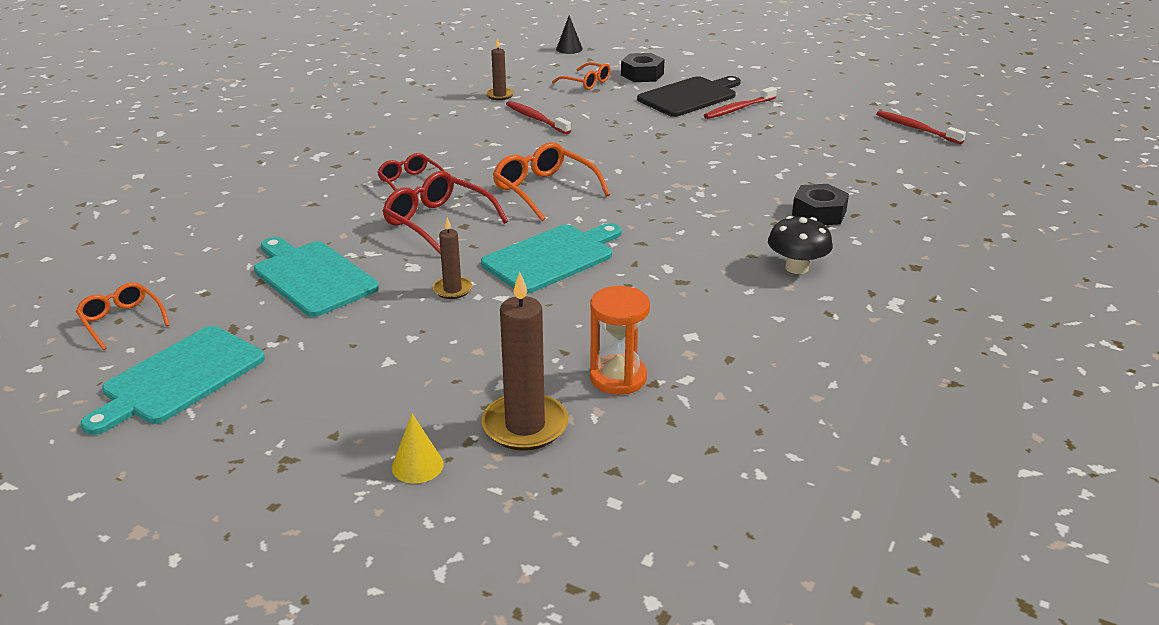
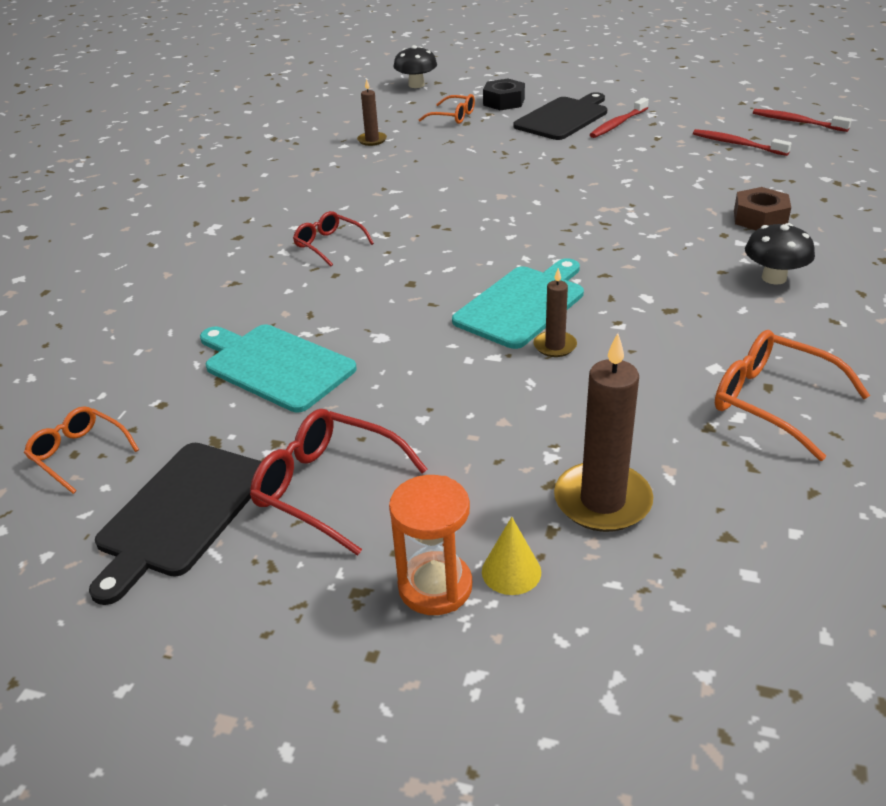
camera: 10 degrees left, 5 degrees up
(179, 378) = (181, 513): turquoise cutting board -> black cutting board
(438, 222) = (381, 284): red glasses -> red glasses (327, 488)
(452, 290) = (437, 356): brown candle -> brown candle (555, 346)
(536, 119) = (423, 159): red toothbrush -> red toothbrush (737, 144)
(544, 190) = (473, 233): orange glasses -> orange glasses (773, 402)
(569, 49) = (416, 85): black cone -> black mushroom
(618, 378) = (668, 427): orange hourglass -> orange hourglass (435, 586)
(819, 213) = (760, 218): black nut -> brown nut

